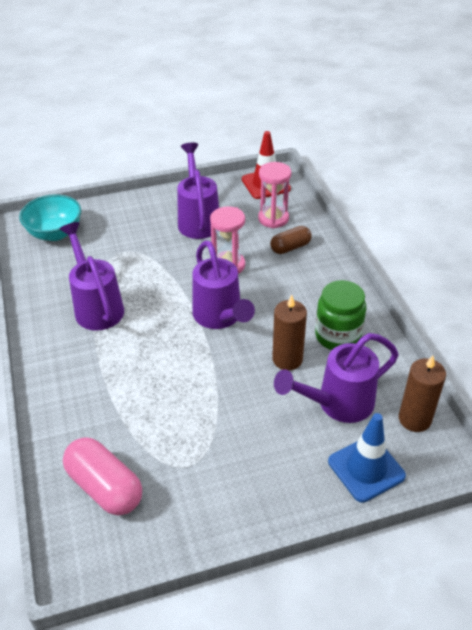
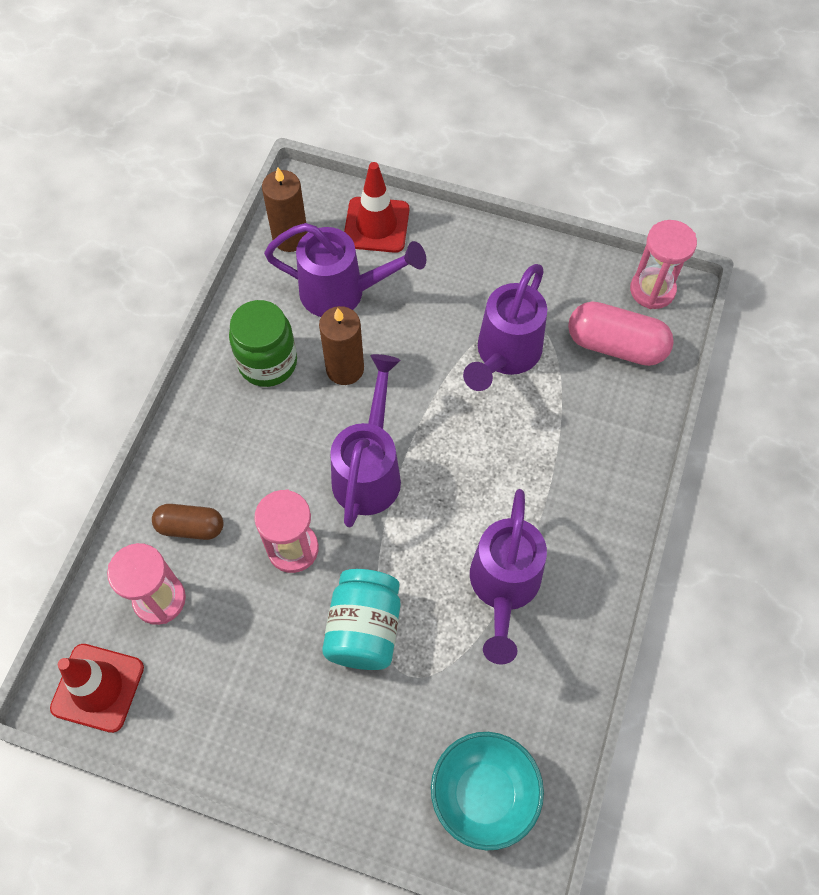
camera: 145 degrees left, 20 degrees up
(98, 556) = (652, 290): none -> pink hourglass
(105, 487) = (616, 345): pink capsule -> pink capsule turned 60 degrees counterclockwise
(161, 256) = (364, 629): none -> turquoise jar
(198, 219) = (260, 673): purple watering can -> purple watering can (504, 356)
(366, 468) = (376, 225): blue traffic cone -> red traffic cone

